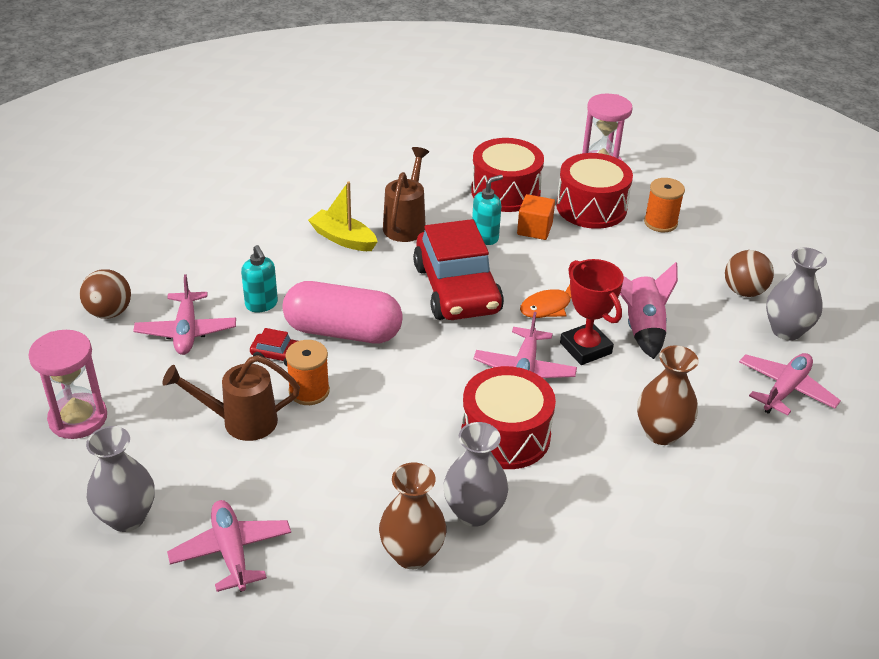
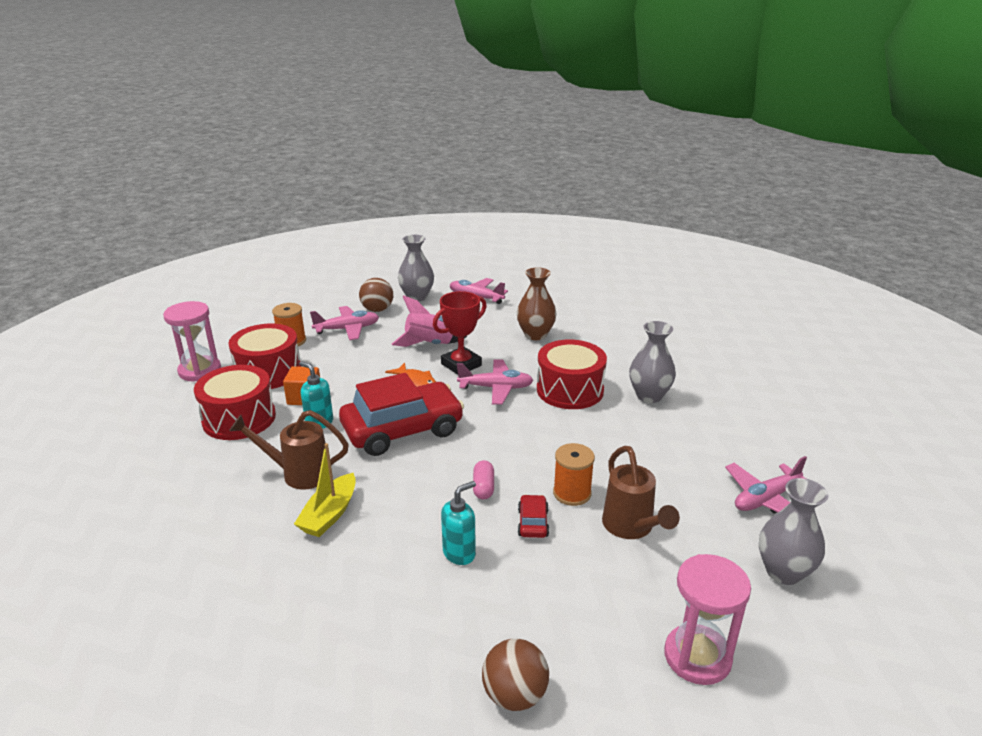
camera: 100 degrees left, 10 degrees down
(186, 331) = (523, 605): pink plane -> pink plane (347, 329)
(343, 331) = (483, 487): pink capsule -> pink capsule, size x0.41
(412, 554) = (702, 416): brown vase -> none

